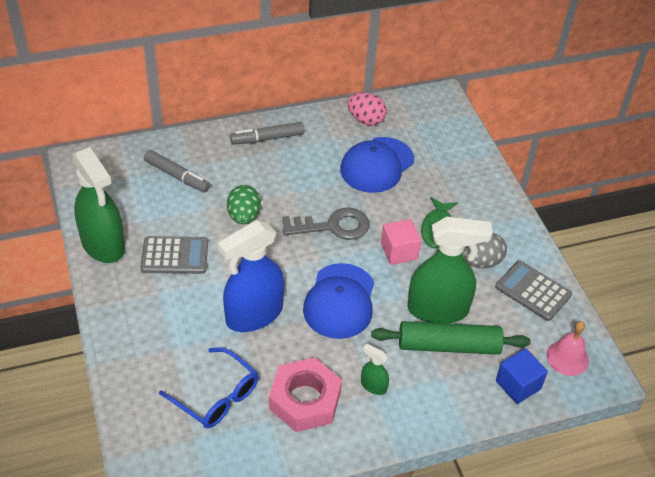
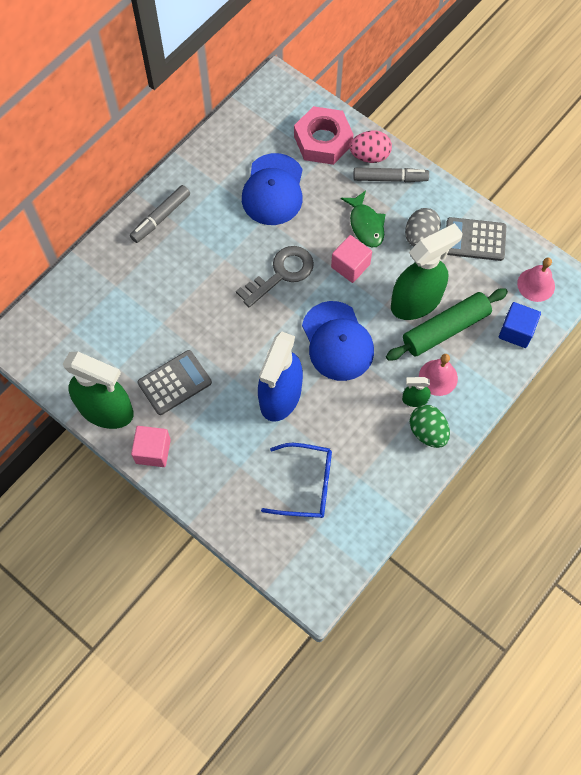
camera: 30 degrees left, 20 degrees up
(112, 295) = (153, 451): none -> pink cube
(177, 176) = (113, 304): grey marker -> grey marker (390, 178)
(244, 216) = (201, 309): green egg -> green egg (427, 432)
(305, 400) = (373, 444): pink nut -> pink nut (323, 140)
(365, 120) = (230, 147): pink egg -> pink egg (369, 156)
(410, 380) = (438, 377): none -> pink bell

